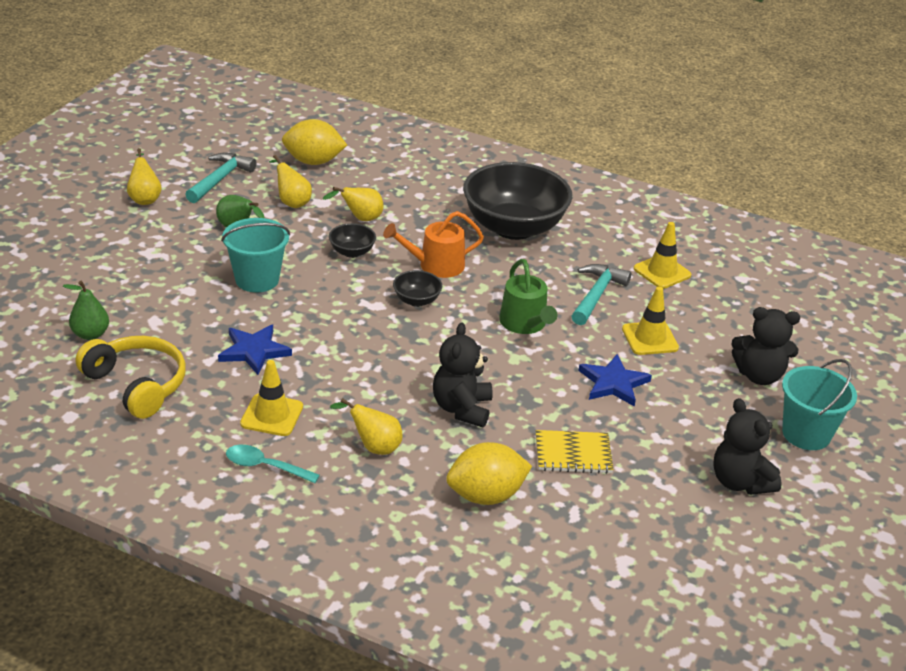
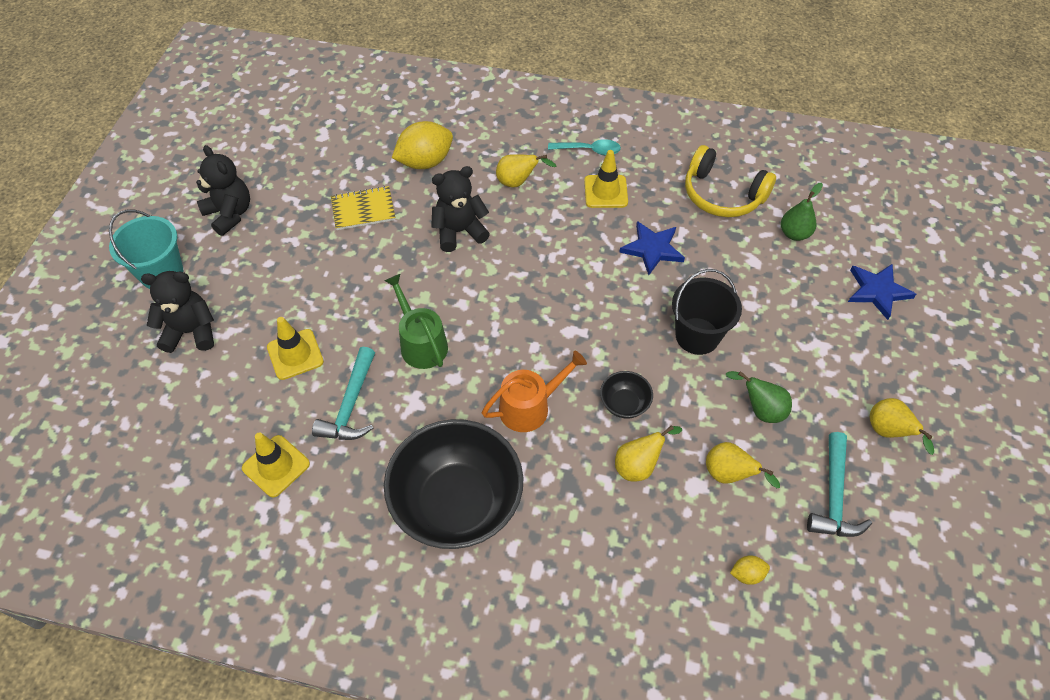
camera: 170 degrees right, 20 degrees up
(257, 279) = (697, 336): turquoise bucket -> black bucket
(313, 161) = (747, 574): yellow lemon -> yellow lemon, size x0.46
(416, 300) = (534, 348): black bowl -> none
(462, 408) = (459, 231): black teddy bear -> black teddy bear turned 105 degrees counterclockwise
(613, 383) = (331, 289): blue star -> blue star (877, 291)

